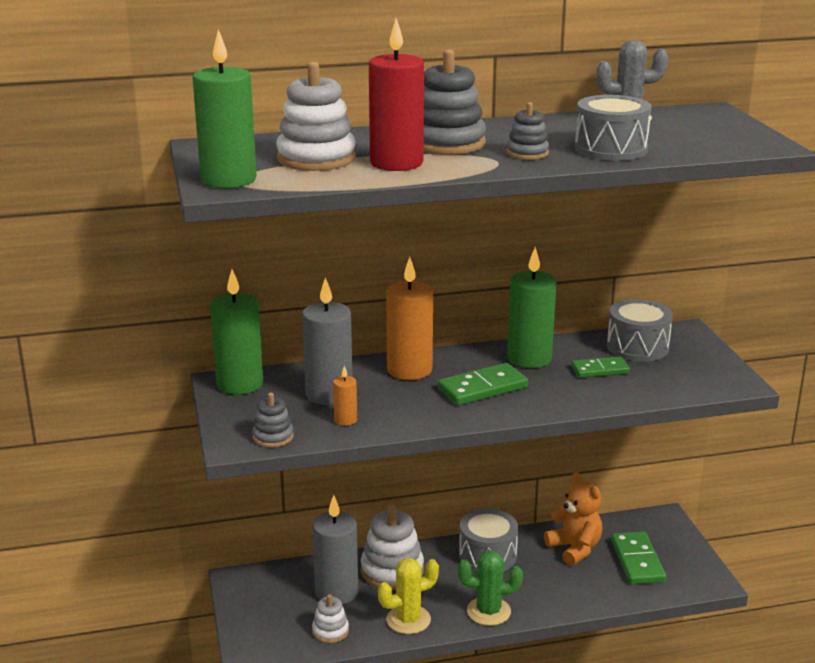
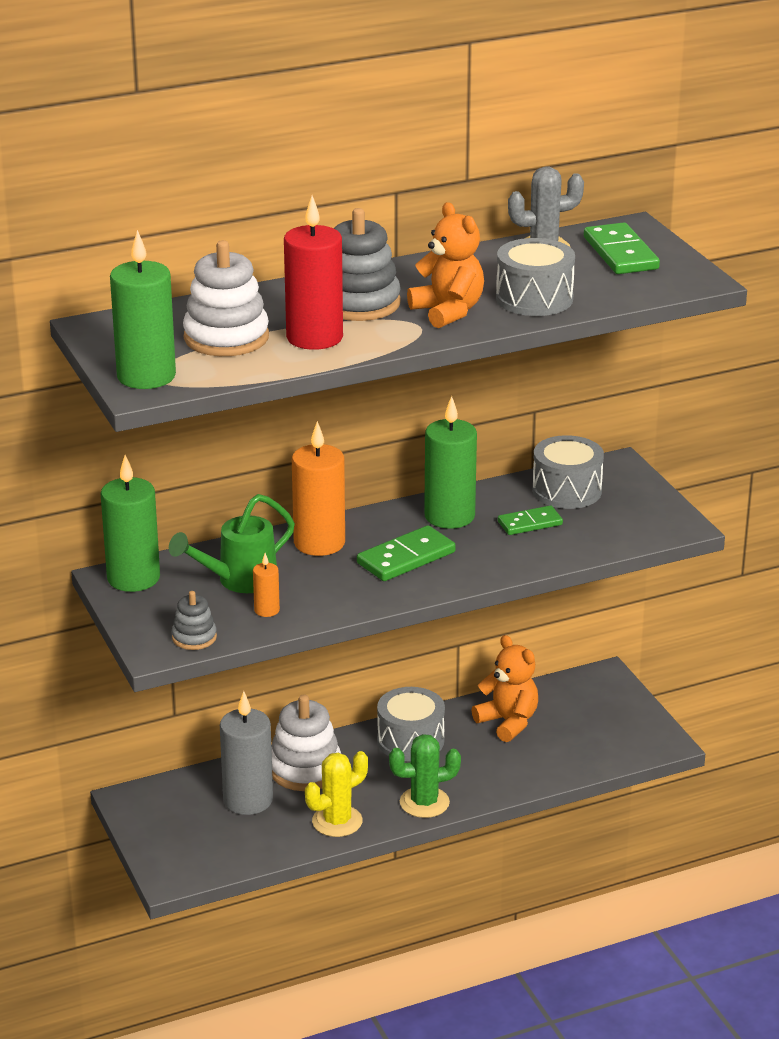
camera: 10 degrees left, 5 degrees up
(329, 394) = (238, 581): grey candle -> green watering can
(330, 631) = (253, 843): white stacking toy -> none
(527, 153) = (448, 312): grey stacking toy -> orange teddy bear
(637, 561) = (580, 729): green domino -> green domino (621, 253)

